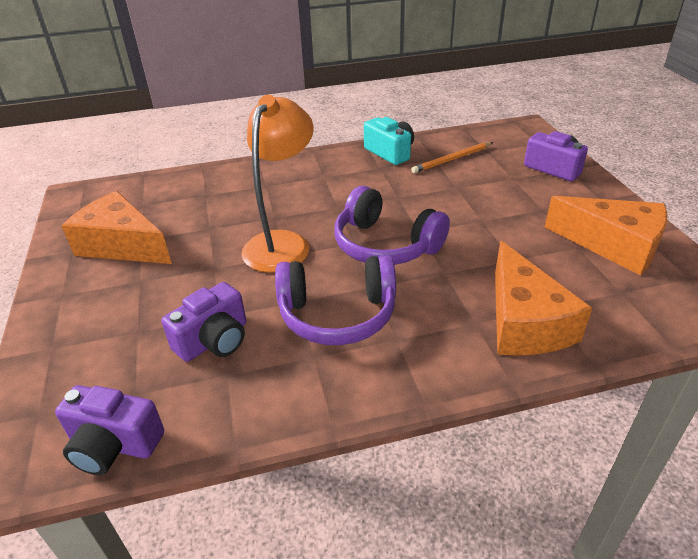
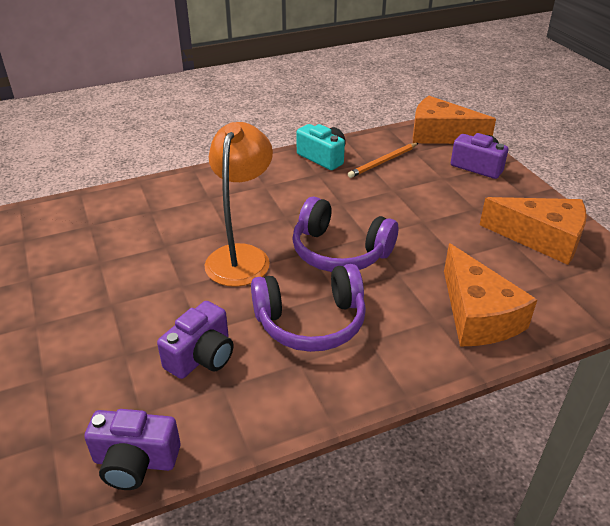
camera: 10 degrees left, 0 degrees up
(122, 245) = (81, 269): orange cheese -> orange cheese (440, 135)

